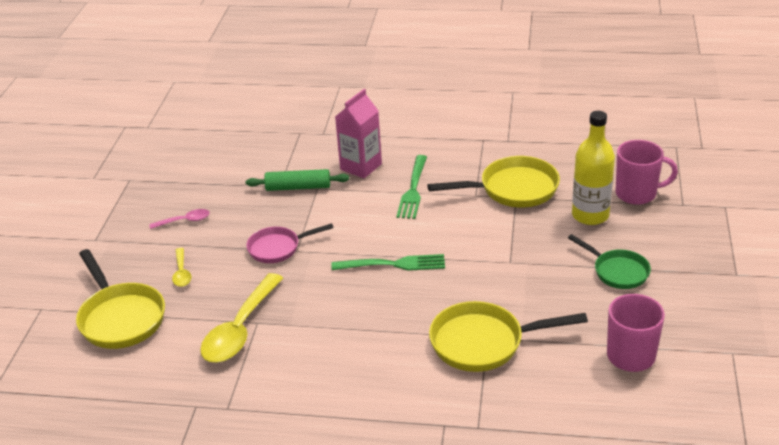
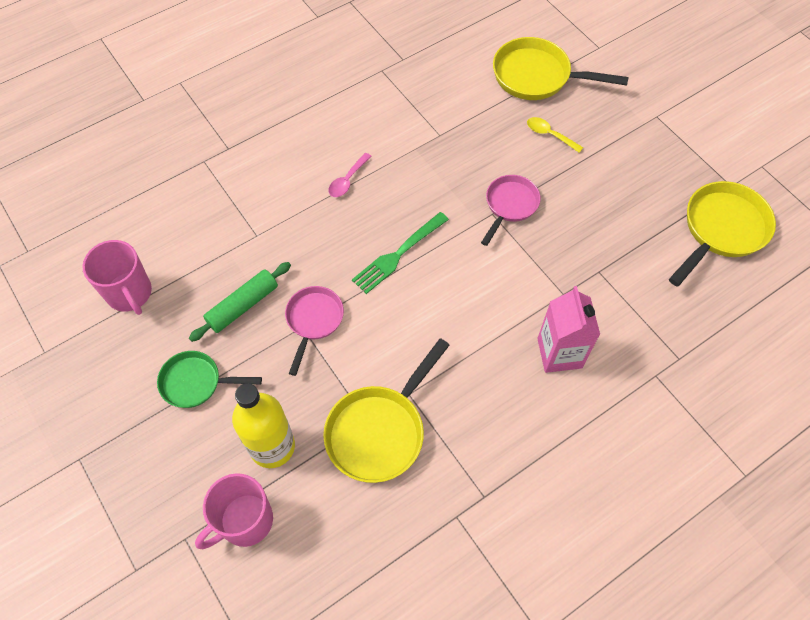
camera: 135 degrees right, 25 degrees up
(184, 221) = (619, 178): pink spoon -> pink spoon (347, 180)
(240, 329) = (444, 122): yellow spoon -> none
(298, 187) = (581, 282): green rolling pin -> green rolling pin (243, 305)
(413, 190) = (475, 357): green fork -> none
(484, 342) = (255, 228): yellow pan -> yellow pan (721, 230)
(498, 260) = (313, 321): none -> pink pan

